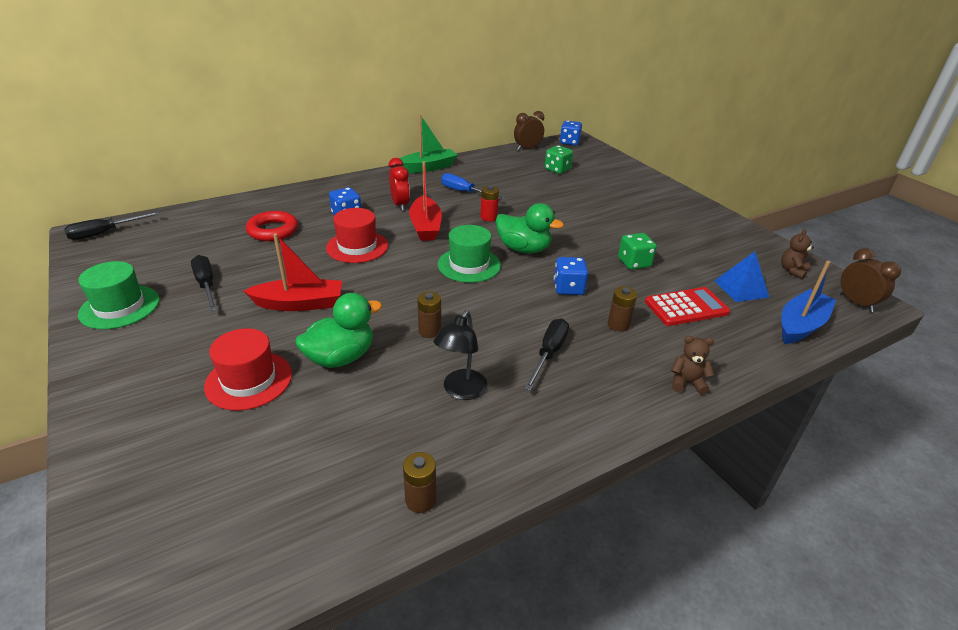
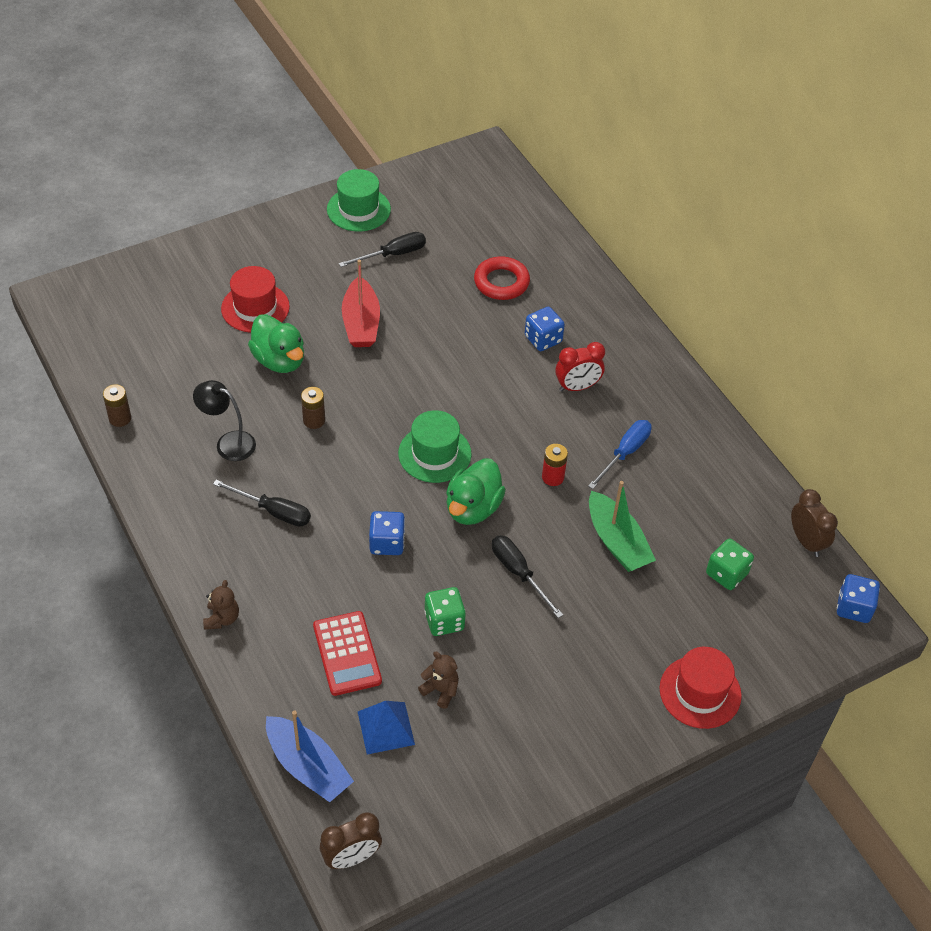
camera: 90 degrees right, 15 degrees up
(105, 233) = (487, 164): black screwdriver -> black screwdriver (519, 573)
(357, 247) = (470, 355): red hat -> red hat (700, 692)
(425, 226) = (522, 413): red boat -> none
(427, 168) = (700, 412): green boat -> green boat (617, 541)
(618, 325) = (317, 578): brown battery -> none
(792, 270) = (430, 810): brown teddy bear -> brown teddy bear (440, 690)

